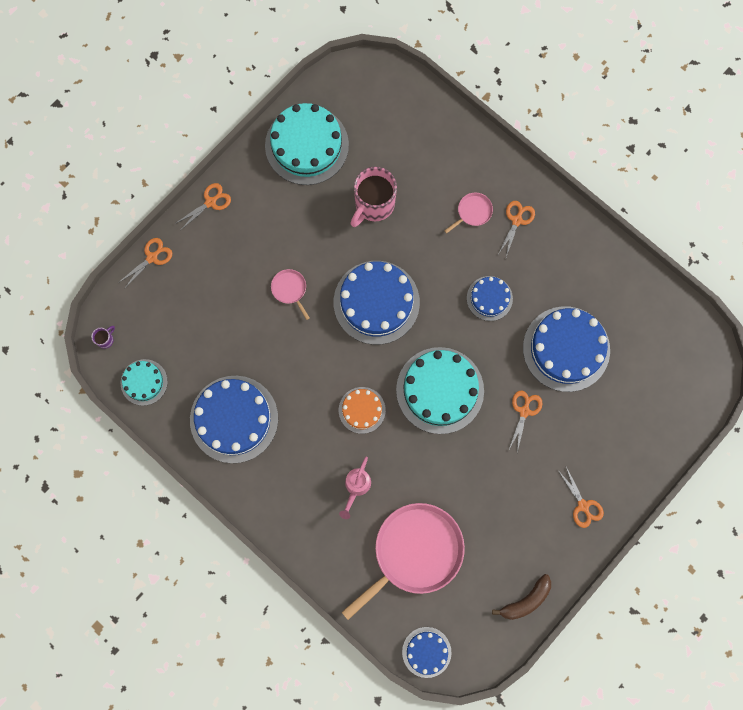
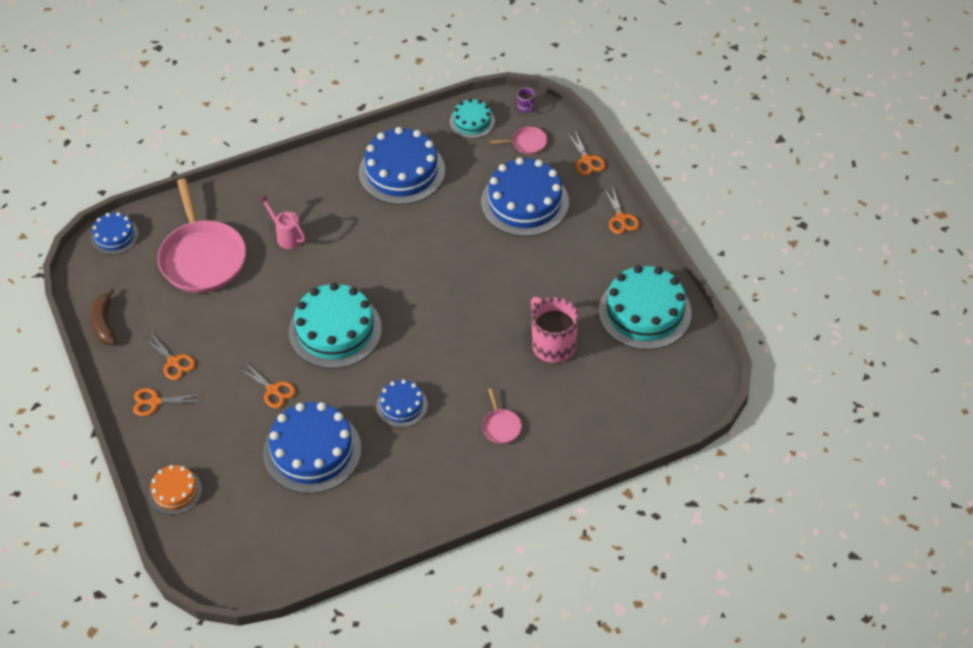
camera: 115 degrees right, 25 degrees down
(290, 289) = (500, 249): pink pan -> pink pan (527, 143)
(362, 410) = (353, 264): orange cake -> orange cake (175, 491)
(376, 302) = (450, 311): blue cake -> blue cake (525, 202)
(517, 220) = (471, 462): orange scissors -> orange scissors (174, 362)

